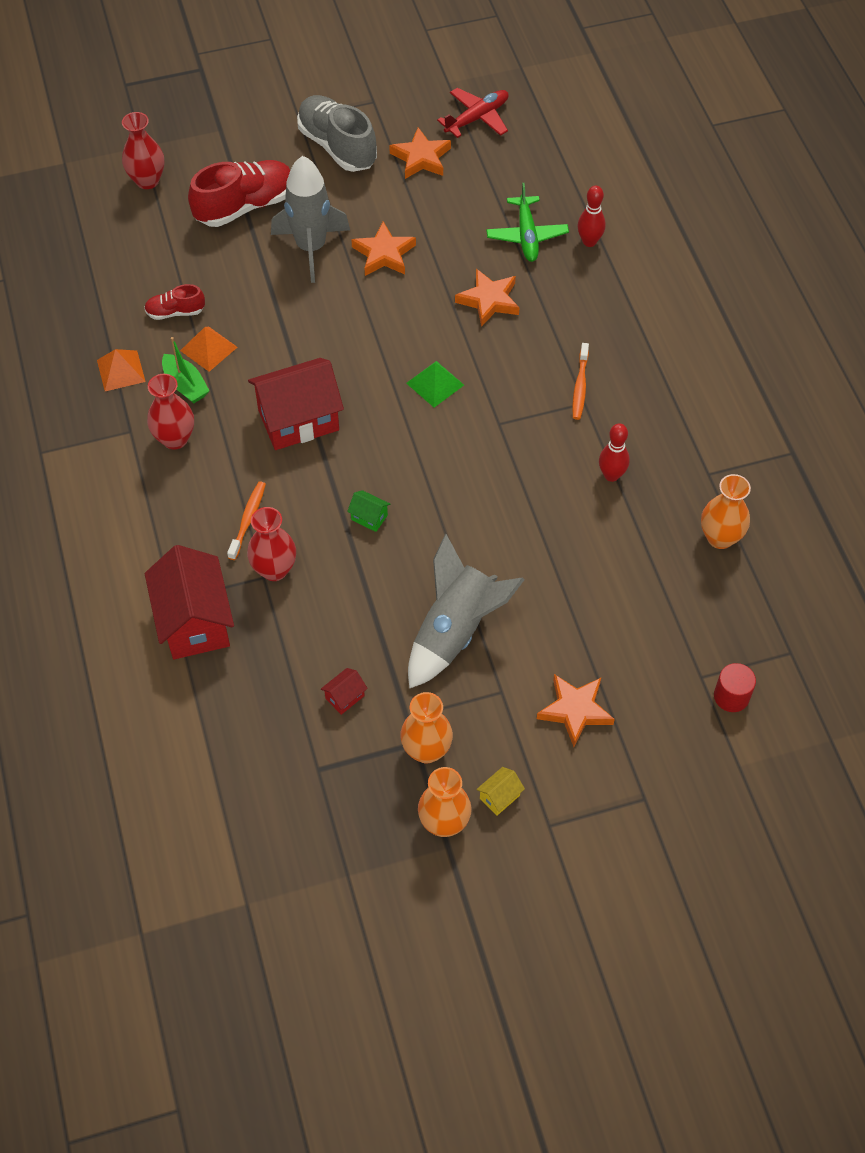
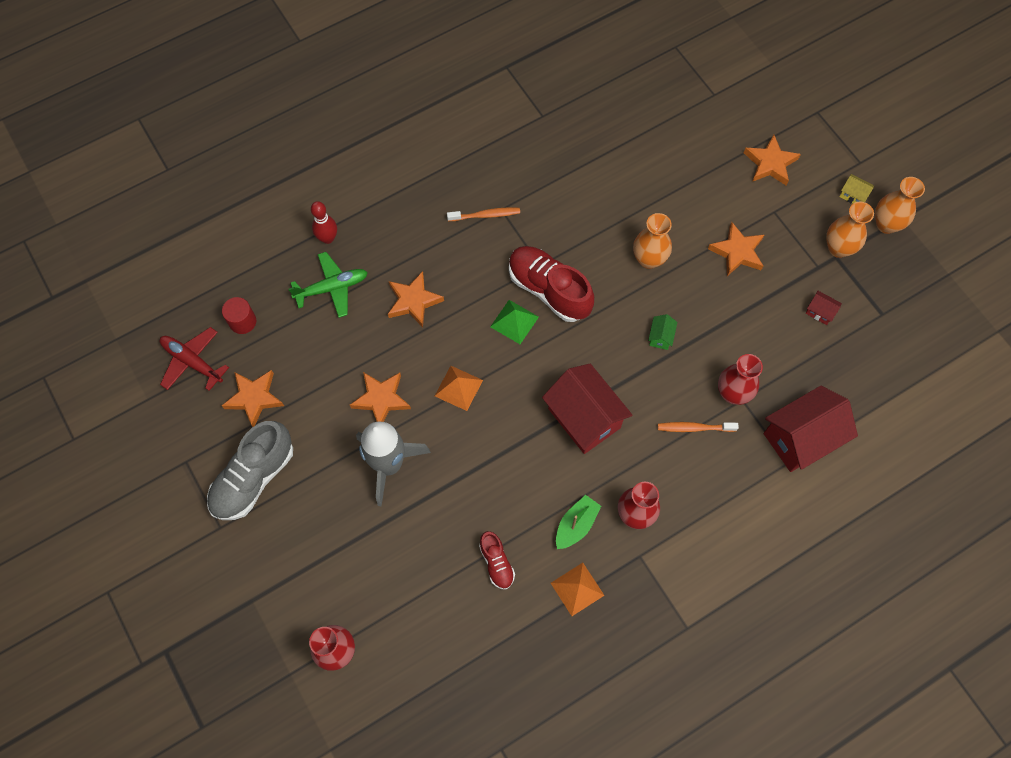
camera: 105 degrees left, 10 degrees up
(208, 348) = (530, 518): orange pyramid -> orange pyramid (458, 388)
(245, 206) = (350, 542): red shoe -> red shoe (549, 290)
(455, 631) = (737, 252): grey rocket -> orange star
(611, 475) = (564, 178): red bowling pin -> none
(720, 537) = (596, 100): orange vase -> orange vase (649, 259)
(731, 696) = (722, 75): red cylinder -> red cylinder (242, 321)

